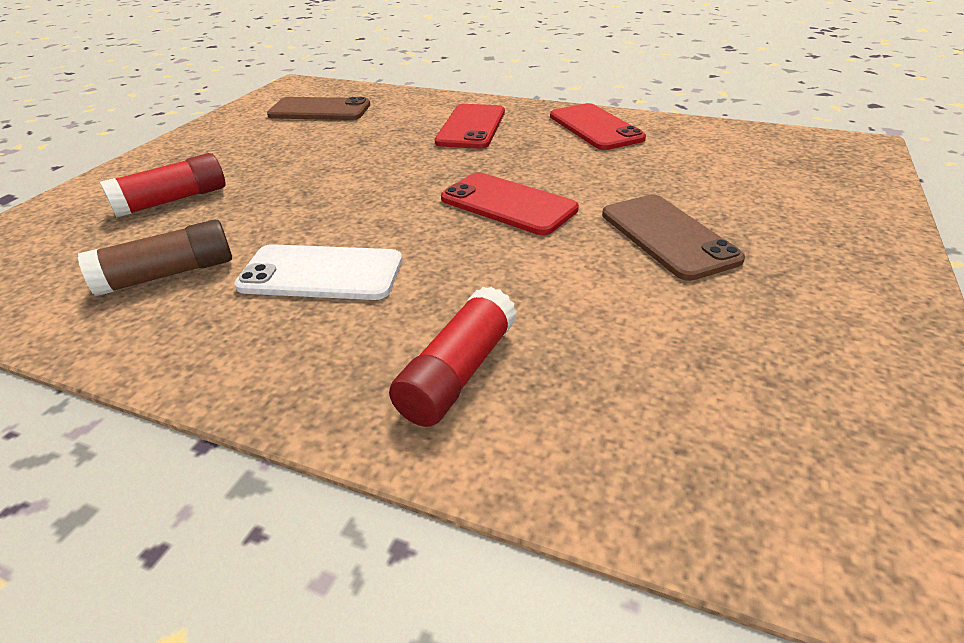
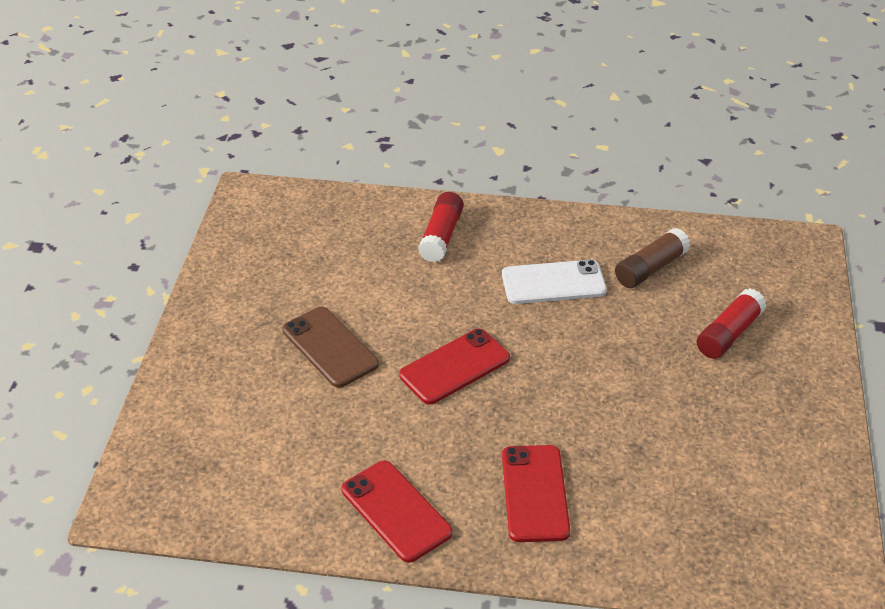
camera: 165 degrees right, 5 degrees up
(320, 110) = (739, 512): brown phone -> none
(508, 204) = (454, 366): red phone -> red phone turned 60 degrees counterclockwise

